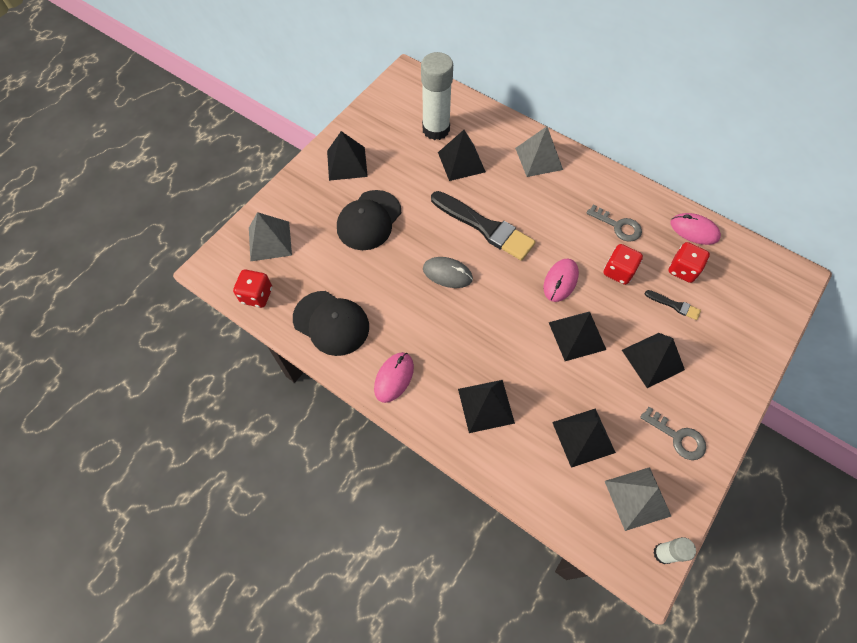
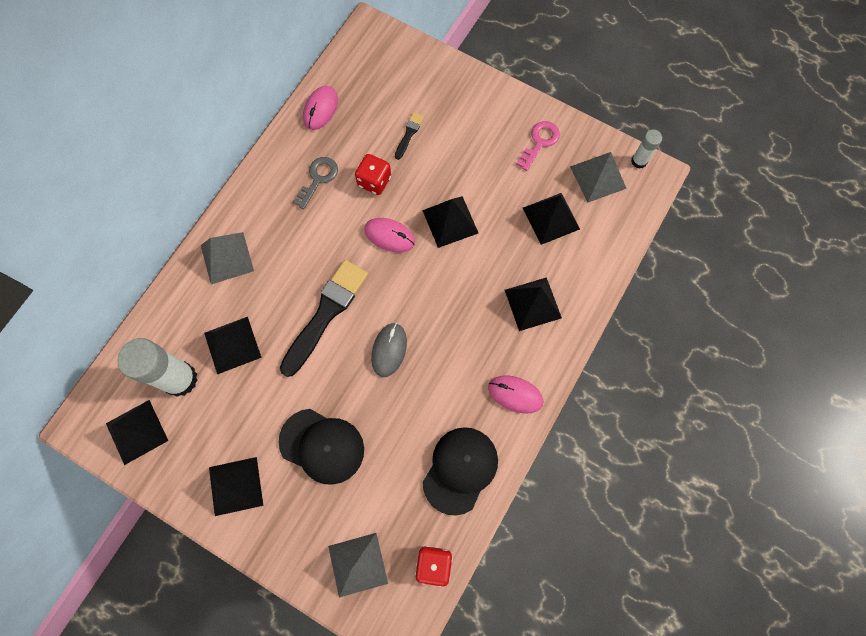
camera: 95 degrees left, 10 degrees up
(653, 359) = (468, 156): black pyramid -> black pyramid (137, 431)
(678, 437) = (540, 142): grey key -> pink key
(683, 270) = (368, 123): red dice -> none

